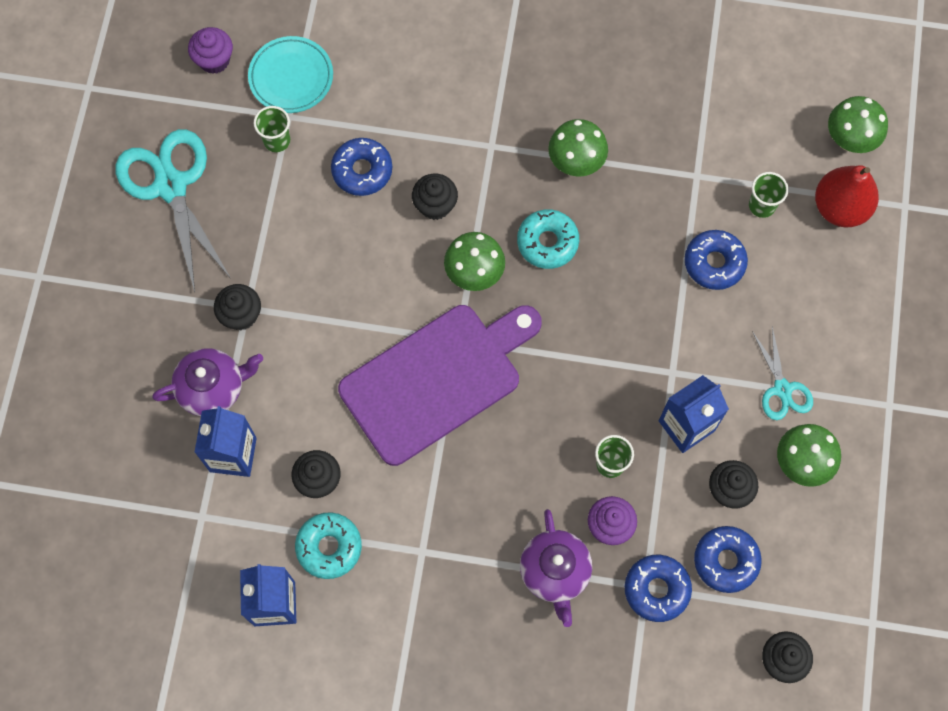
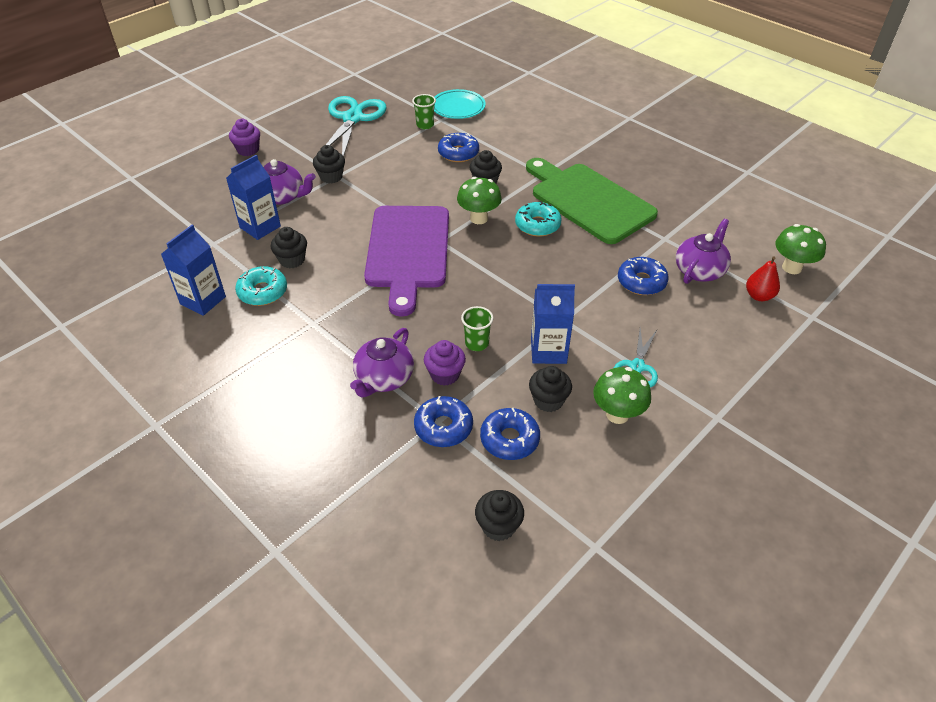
camera: 35 degrees right, 25 degrees down
(214, 60) = (425, 88): purple cupcake -> purple cupcake (248, 150)
(436, 379) = (408, 251): purple cutting board -> purple cutting board turned 90 degrees clockwise
(576, 163) = (588, 201): green mushroom -> green cutting board
(762, 205) = (699, 270): green cup -> purple teapot
(840, 208) = (759, 296): red pear -> red pear, size x0.63

